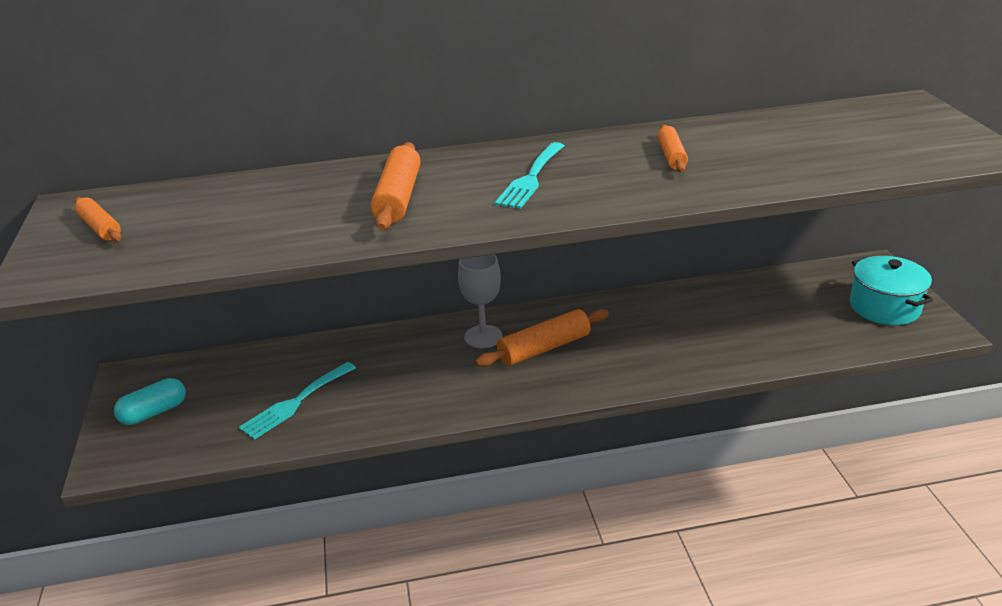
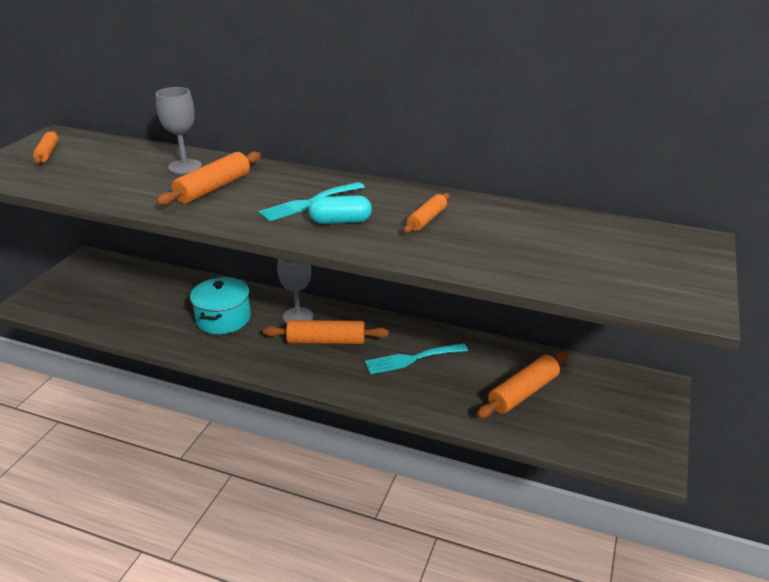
camera: 30 degrees right, 0 degrees up
(154, 412) = (75, 285): turquoise capsule -> turquoise capsule (340, 221)
(295, 403) = (147, 311): turquoise fork -> turquoise fork (411, 359)
(322, 187) = (185, 167): none -> grey goblet
(780, 317) = (523, 393): none -> orange rolling pin
(884, 307) = (623, 422): turquoise pot -> turquoise pot (223, 319)

